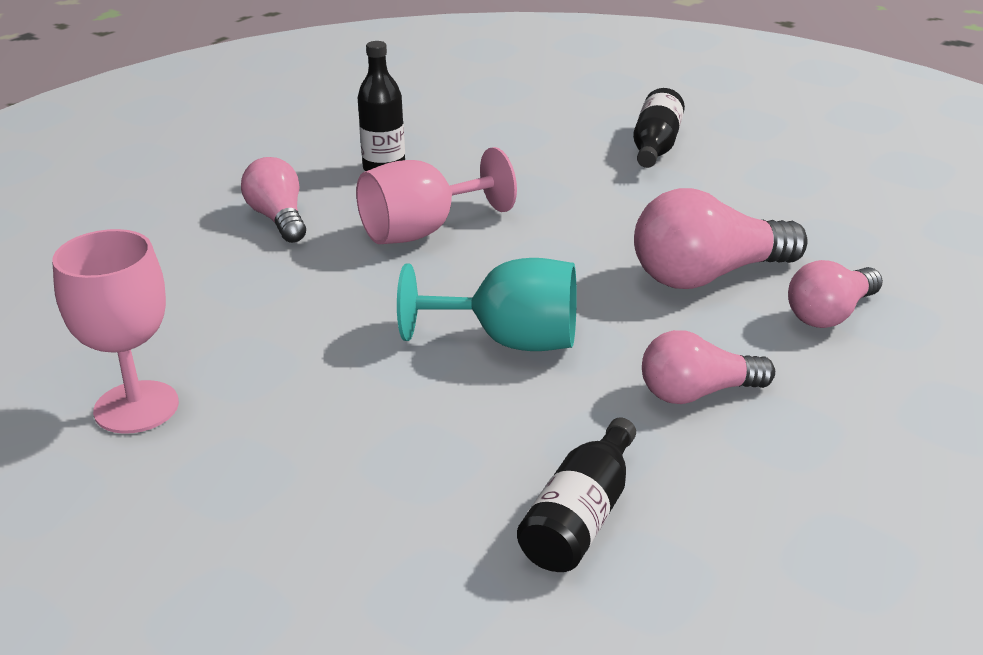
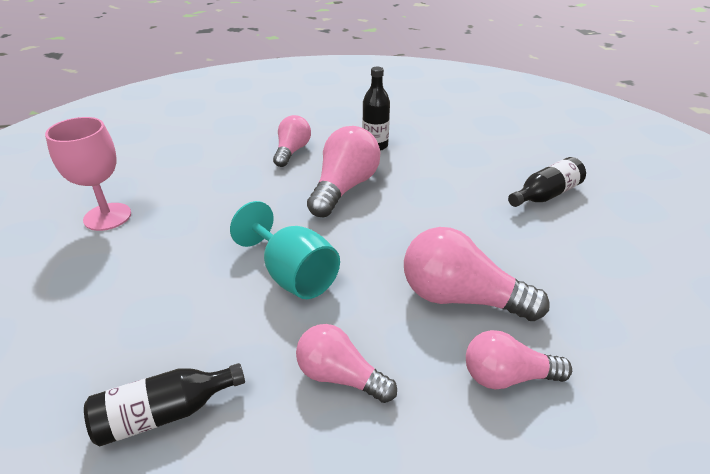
camera: 40 degrees right, 5 degrees up
(423, 231) = (344, 188): pink goblet -> pink light bulb

